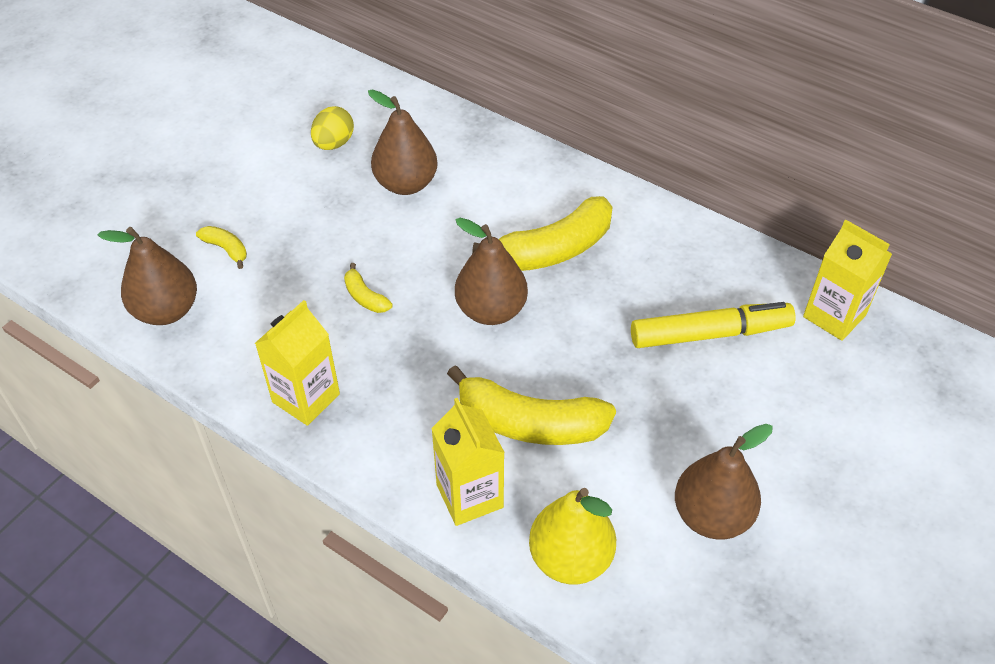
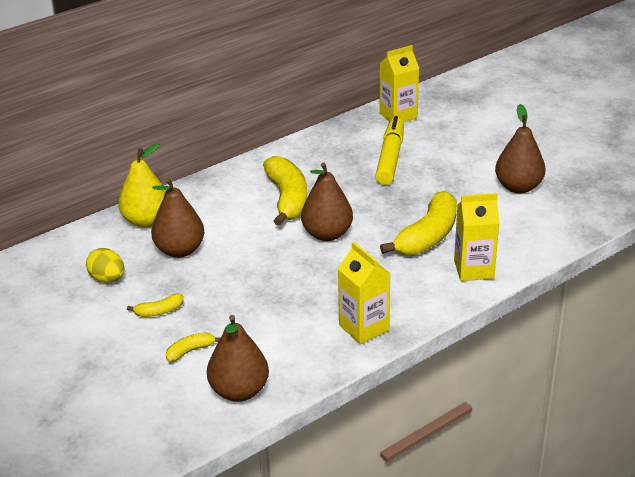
camera: 70 degrees left, 15 degrees down
(365, 297) = (283, 287): yellow banana -> yellow banana (159, 311)
(570, 558) = (530, 240): yellow pear -> yellow pear (146, 221)

